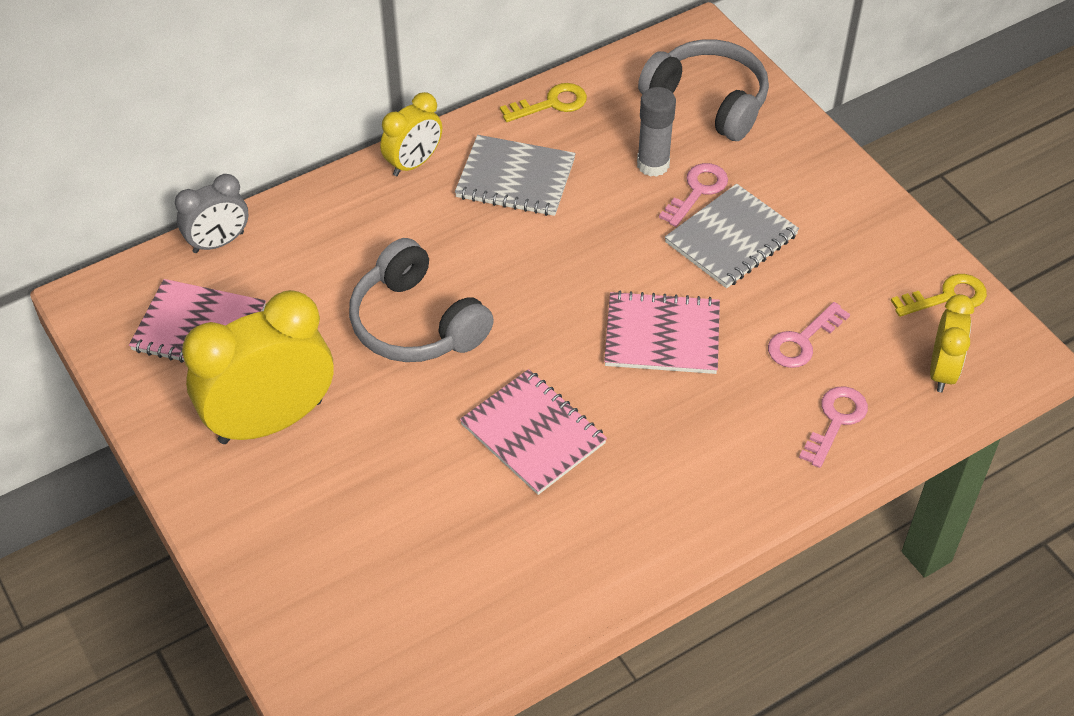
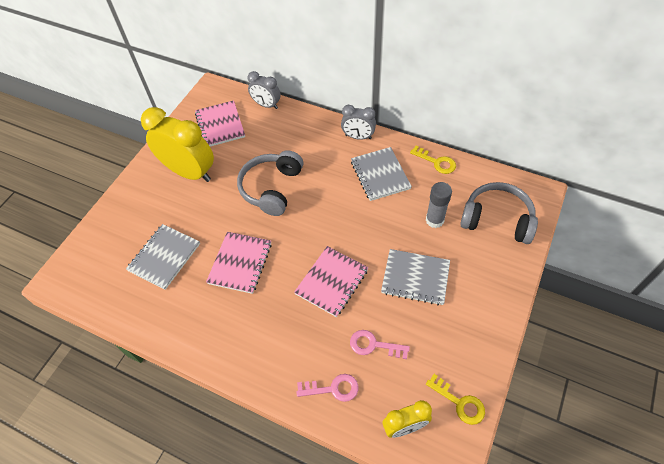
camera: 60 degrees right, 5 degrees up
(413, 163) = (358, 137): yellow clock -> grey clock
(431, 535) = (164, 257): none -> grey notebook
(662, 336) = (332, 282): pink notebook -> pink notebook turned 60 degrees clockwise
(697, 191) = (433, 247): pink key -> none
(708, 101) = (497, 219): grey headphones -> grey headphones turned 75 degrees counterclockwise

